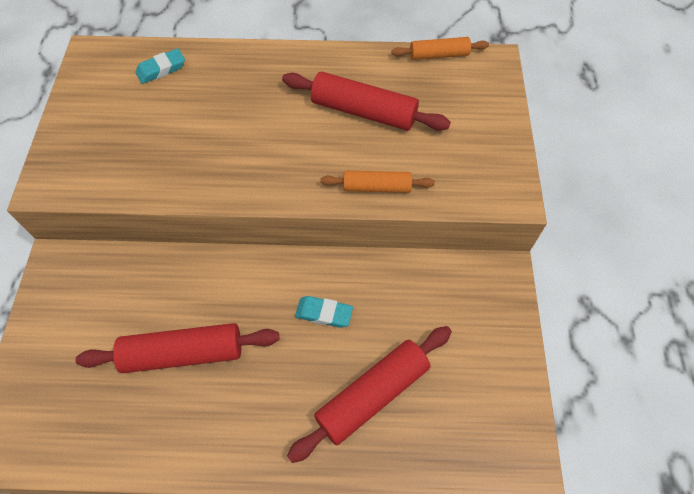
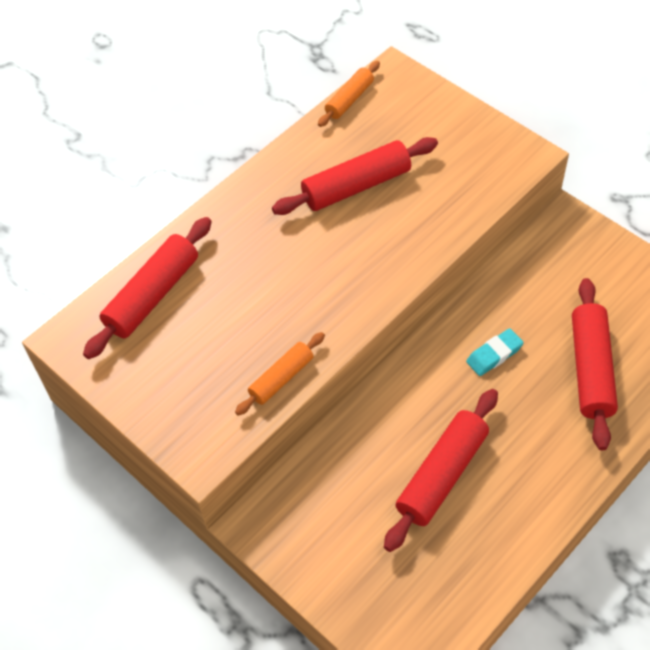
camera: 45 degrees left, 5 degrees down
(161, 69) = (152, 295): turquoise eraser -> red rolling pin
(377, 187) = (439, 228): orange rolling pin -> orange rolling pin (281, 378)

